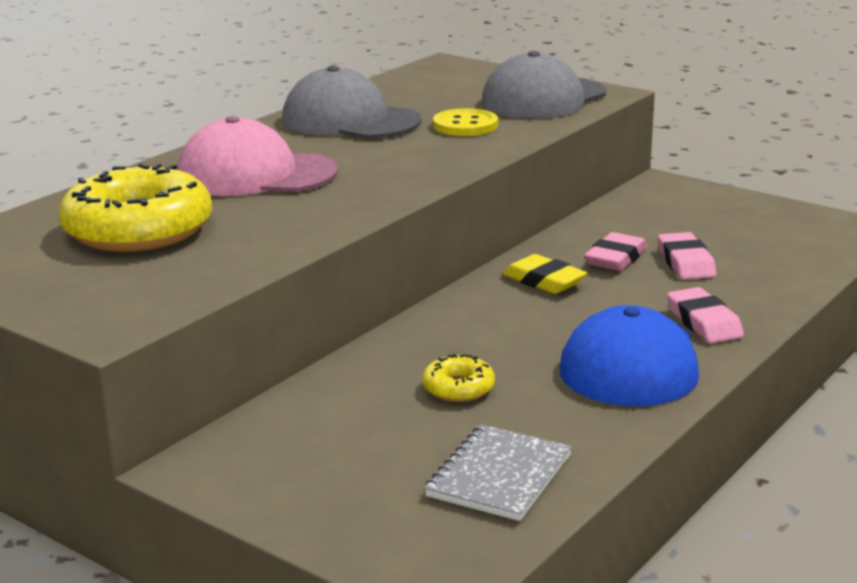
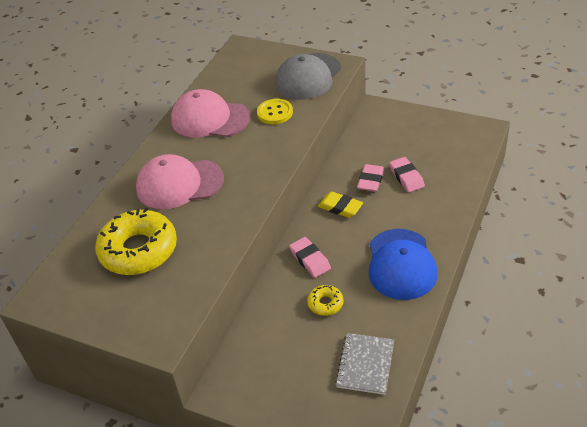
camera: 10 degrees left, 20 degrees up
(350, 120) = (210, 119): grey cap -> pink cap
(704, 322) = (428, 226): pink eraser -> pink eraser (310, 260)

